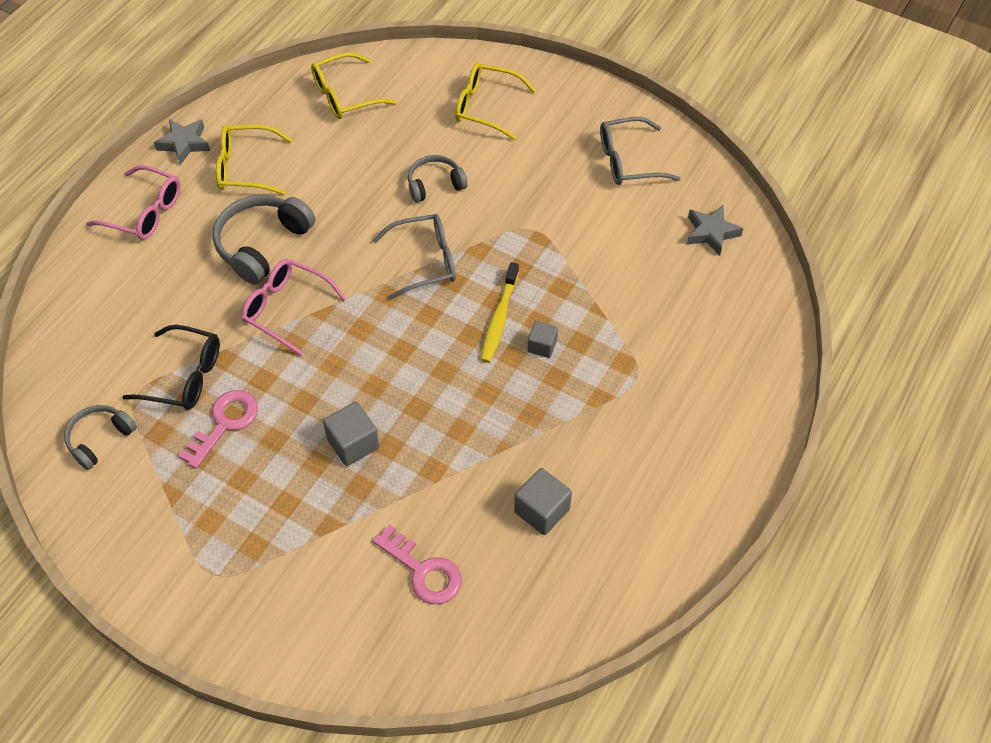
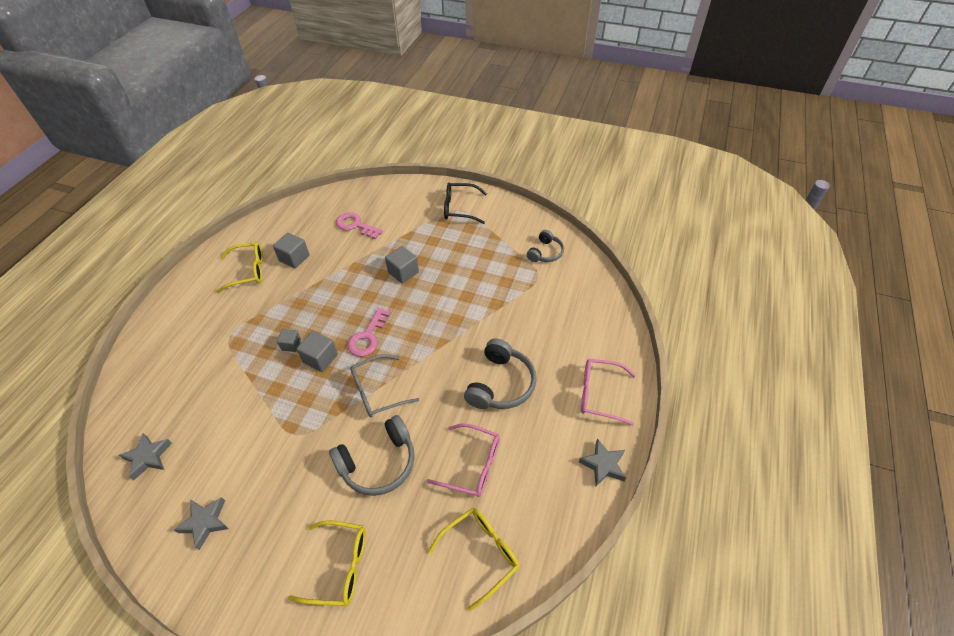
camera: 170 degrees right, 5 degrees down
(185, 376) = (514, 290): black glasses -> black glasses (459, 208)
(225, 423) = (479, 270): pink key -> pink key (367, 337)
(245, 168) = (541, 450): yellow glasses -> yellow glasses (248, 271)
(286, 309) = (467, 340): pink glasses -> pink glasses (472, 465)
(435, 184) = (378, 463): grey headphones -> grey headphones, size x1.62
(499, 318) = (320, 358): yellow toothbrush -> grey cube
(628, 161) = (205, 522): grey glasses -> grey star

